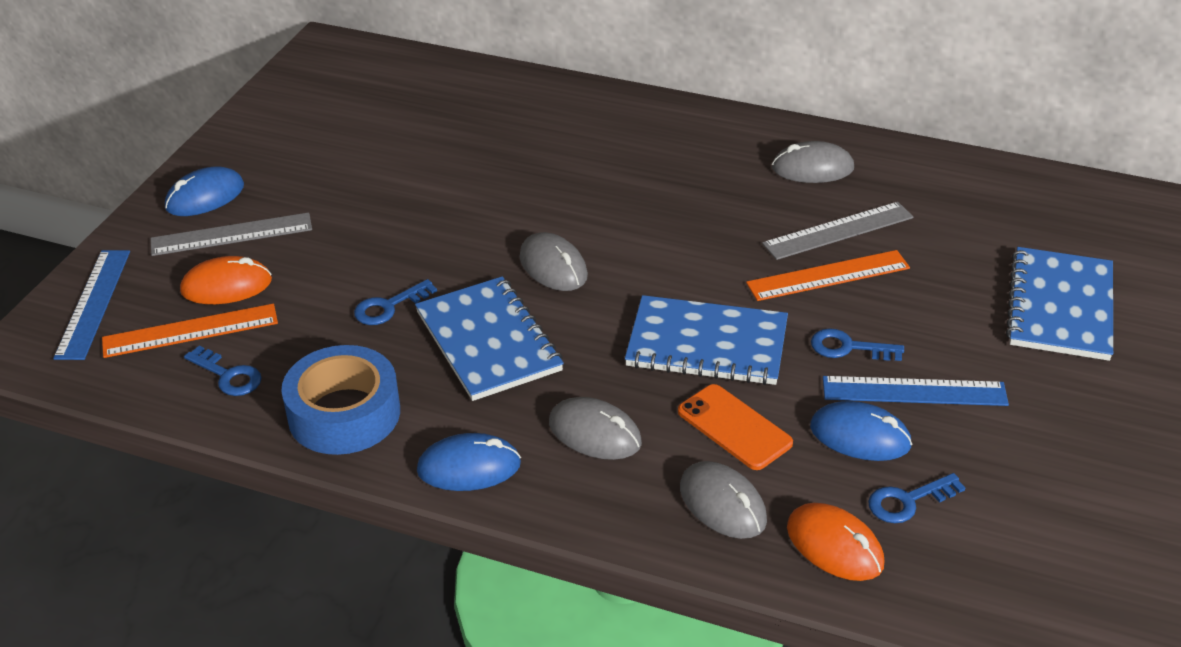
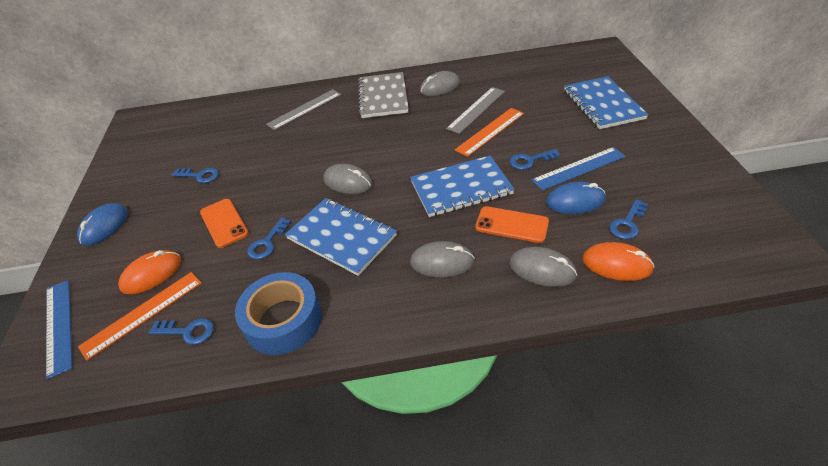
camera: 25 degrees left, 5 degrees up
(231, 234) = (136, 241): grey ruler -> grey ruler (304, 109)
(351, 255) = (224, 223): none -> orange phone
(361, 173) = (199, 176): none -> blue key
(469, 467) = (385, 317): blue mouse -> none
(708, 150) = (383, 97): none -> grey notebook

